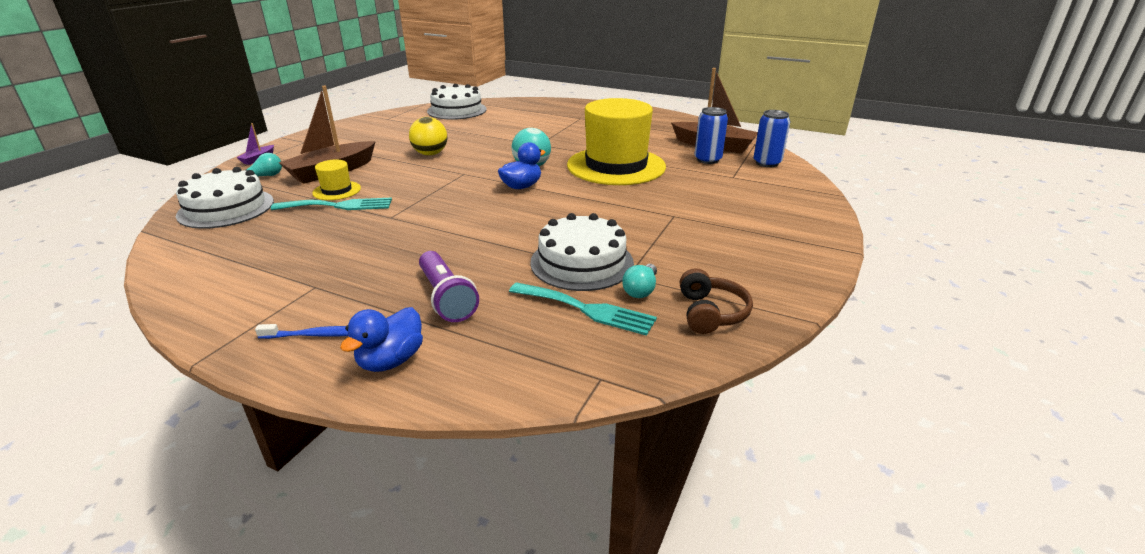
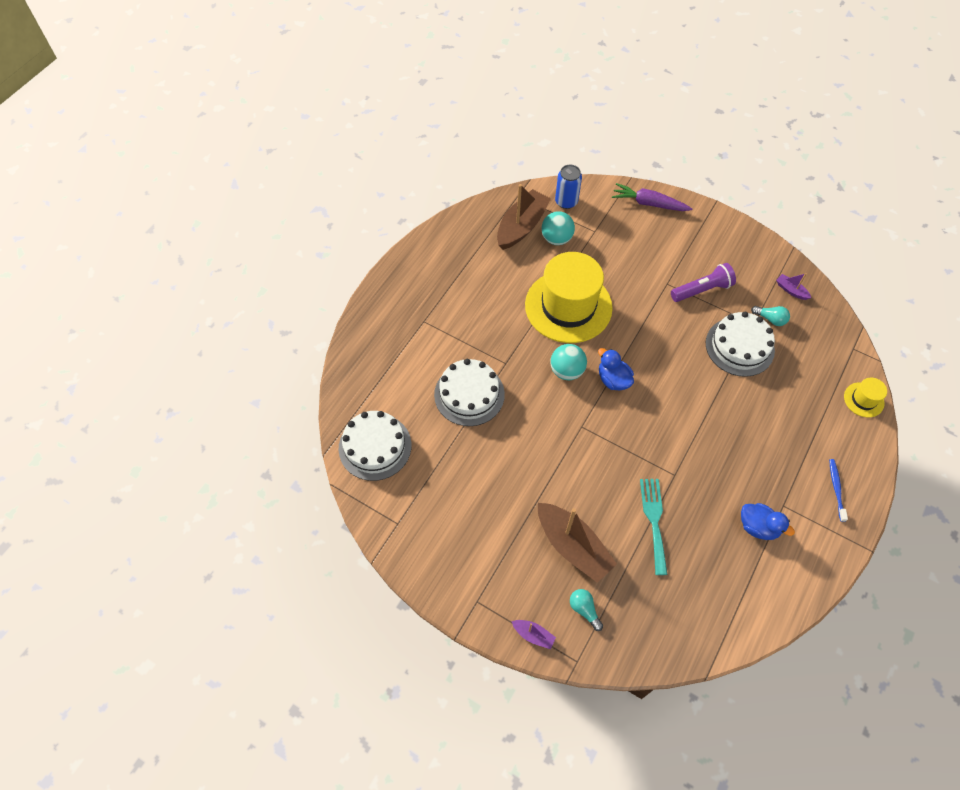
camera: 85 degrees left, 30 degrees up
(226, 208) = (660, 618): white cake -> white cake (469, 394)
(337, 190) = (621, 530): yellow hat -> yellow hat (863, 400)
(391, 360) = (853, 445): blue duck -> blue duck (758, 527)
(430, 154) = (528, 460): yellow ball -> none
(446, 297) = (789, 423): purple flashlight -> purple flashlight (702, 290)
(587, 309) = (794, 349): turquoise fork -> none
(707, 160) = (556, 239): blue can -> turquoise ball
(710, 313) = (791, 290): brown headphones -> purple boat
(806, 205) = (649, 203): none -> purple carrot

